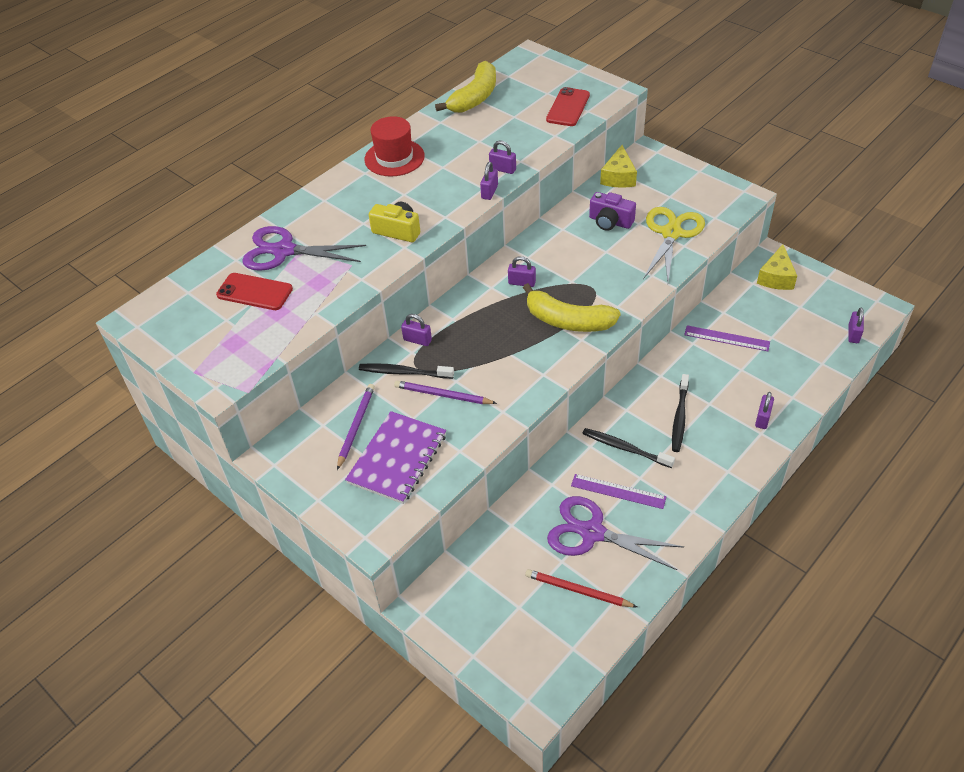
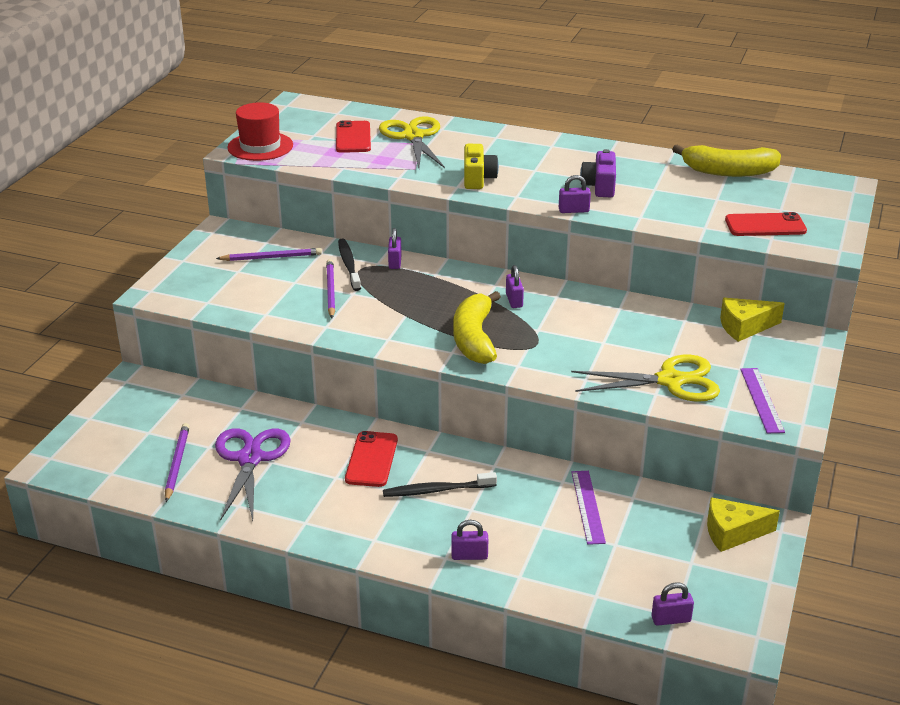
camera: 65 degrees right, 15 degrees down
(284, 251) = (413, 136): purple scissors -> yellow scissors
(394, 158) = (586, 154): red hat -> red hat (260, 146)
(397, 459) = (242, 285): purple notebook -> none
(502, 169) = (617, 210): purple padlock -> none
(578, 590) = (177, 463): red pencil -> purple pencil
(610, 222) = (657, 336): purple camera -> purple camera (599, 186)
(618, 491) = (310, 465): purple ruler -> purple ruler (762, 400)
(625, 448) = (372, 459): black toothbrush -> red phone

